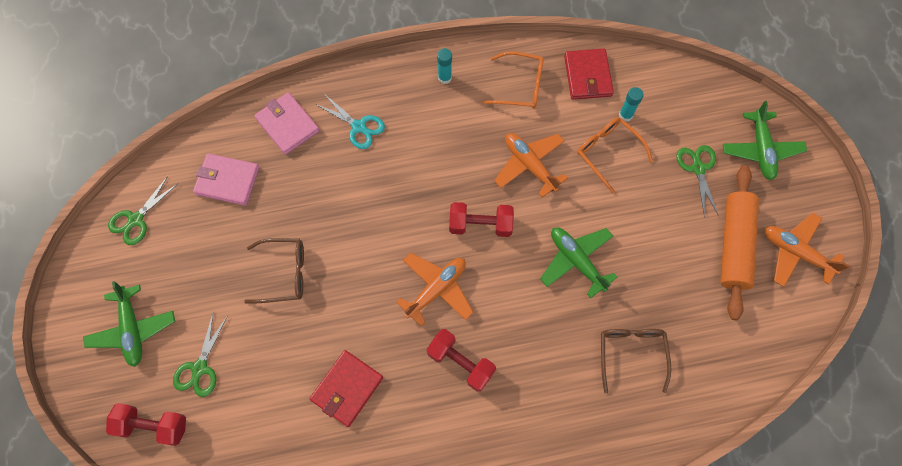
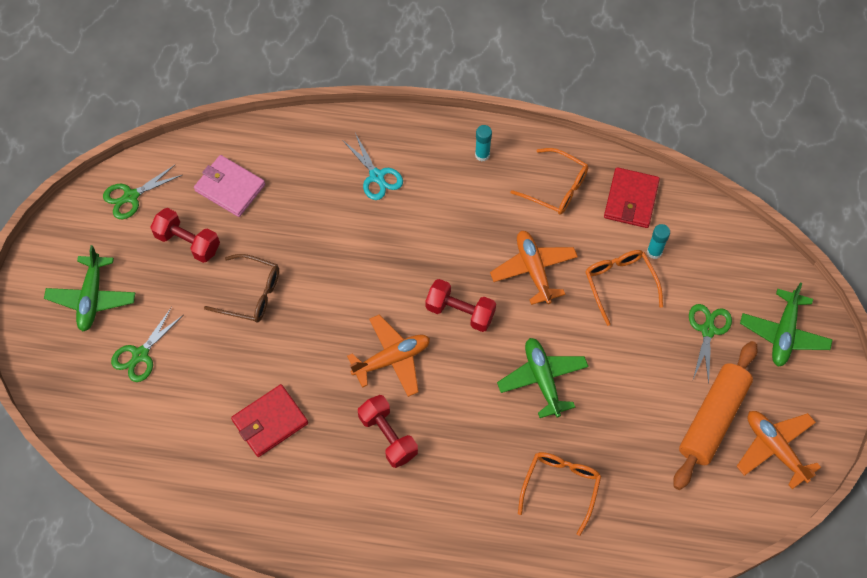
camera: 20 degrees right, 5 degrees down
(153, 425) = (79, 392): red dumbbell -> red dumbbell (188, 242)
(287, 125) = (307, 152): pink wallet -> none
(631, 354) = (560, 487): brown glasses -> orange glasses

